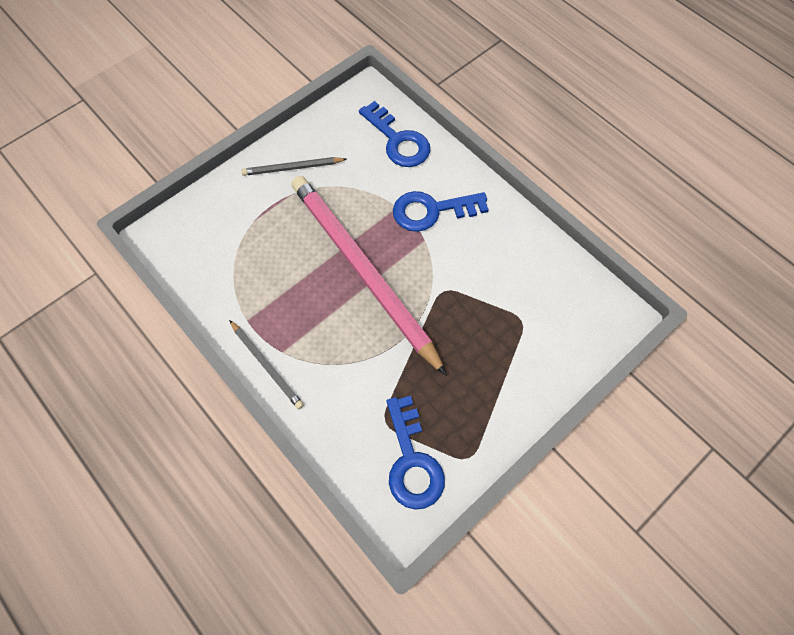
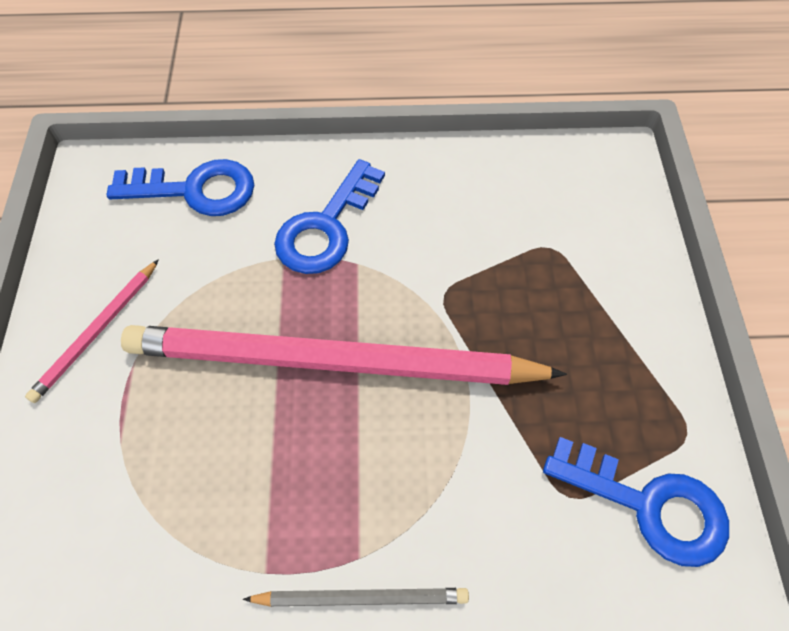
camera: 50 degrees left, 5 degrees down
(293, 168) = (97, 332): grey pencil -> pink pencil

